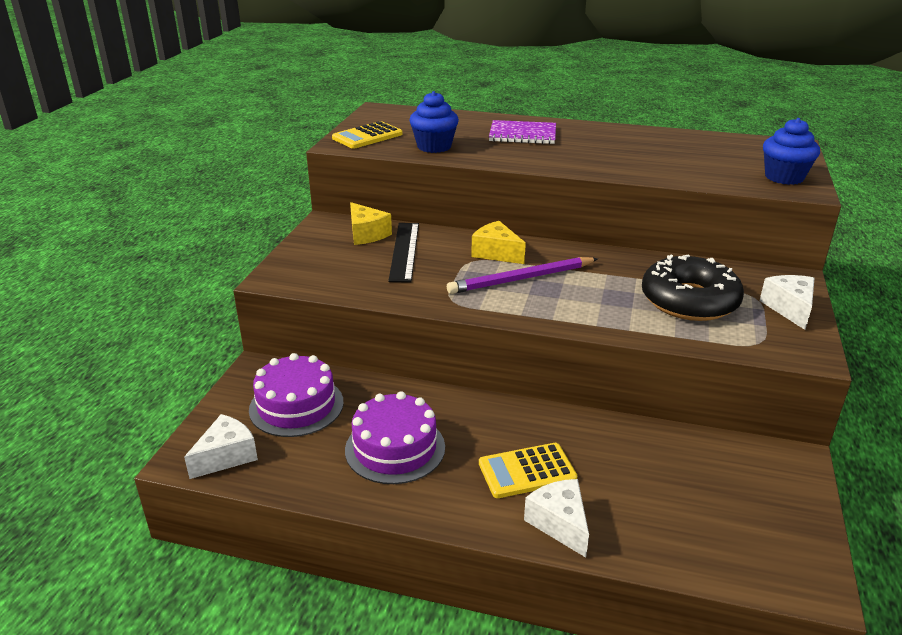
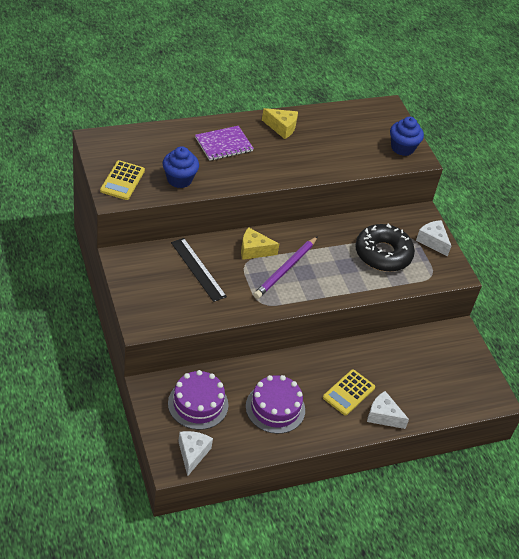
camera: 40 degrees left, 15 degrees up
(366, 234) = (159, 261): yellow cheese -> yellow cheese (281, 128)

